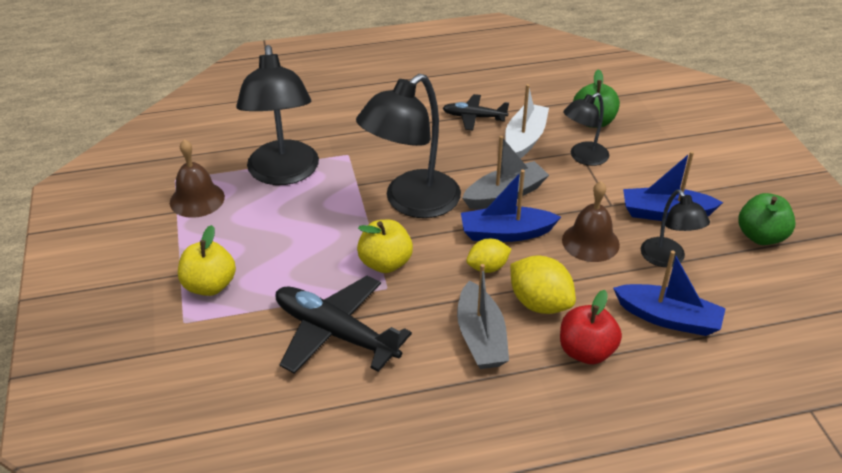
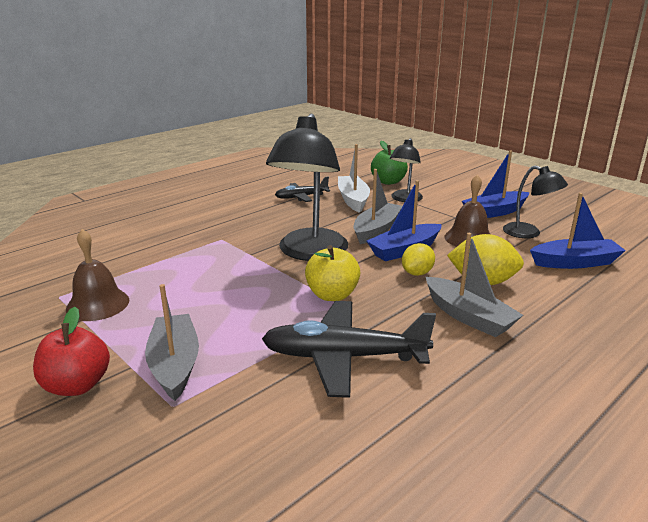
camera: 30 degrees left, 15 degrees down
(210, 285) = (175, 364): yellow apple -> grey boat
(283, 173) = (173, 264): black lamp -> none
(586, 351) = (552, 298): red apple -> red apple (77, 385)
(760, 236) = (564, 208): green apple -> none

